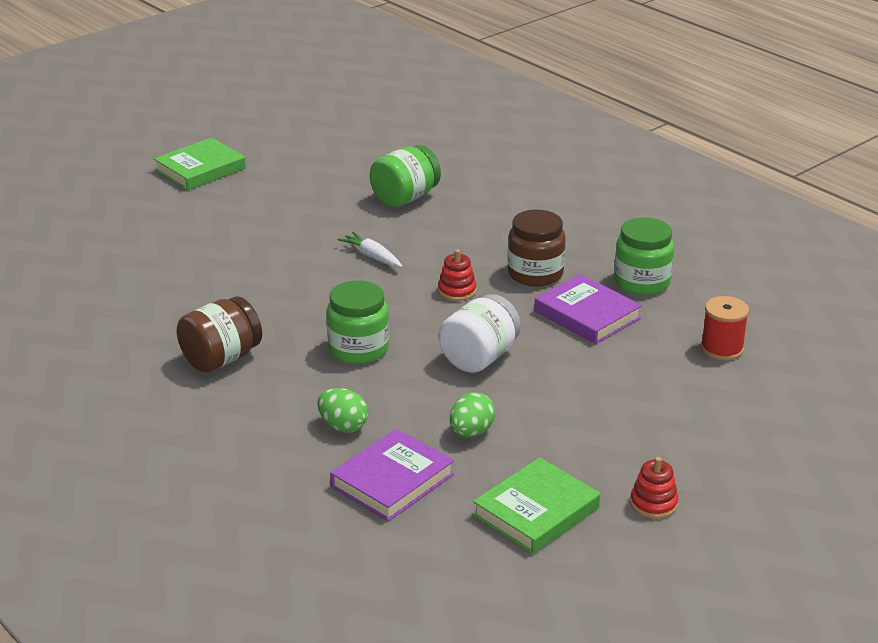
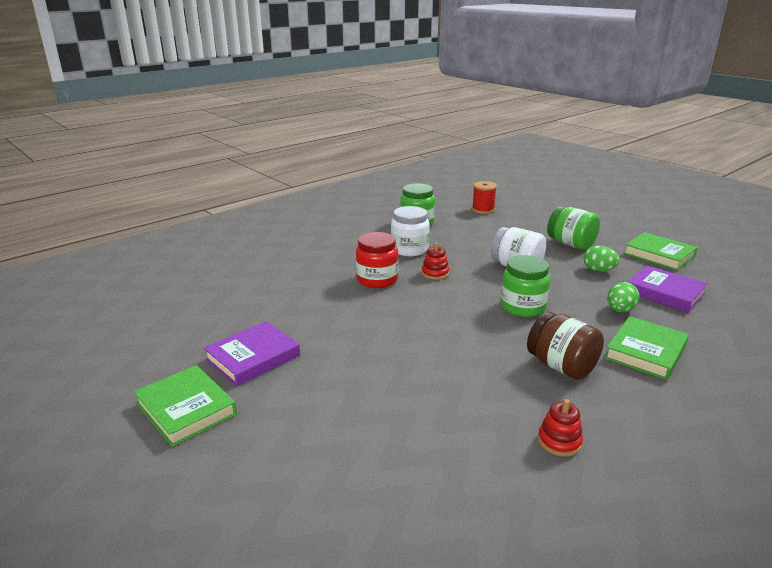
camera: 90 degrees left, 5 degrees down
(238, 424) = (646, 352): none -> green book
(372, 256) = (387, 304): white carrot -> none
(405, 198) = (291, 292): green jar -> green jar (571, 244)
(437, 250) = (377, 280): none -> red jar
(535, 274) = (409, 249): brown jar -> white jar
(587, 315) = (457, 237): purple book -> purple book (253, 357)
(653, 504) = (629, 230): red stacking toy -> red stacking toy (559, 441)

